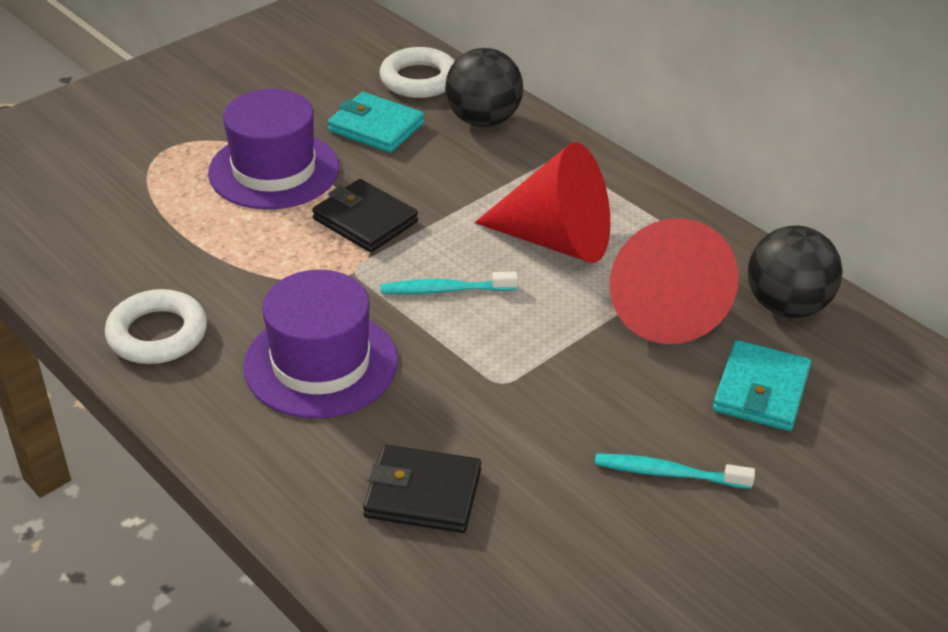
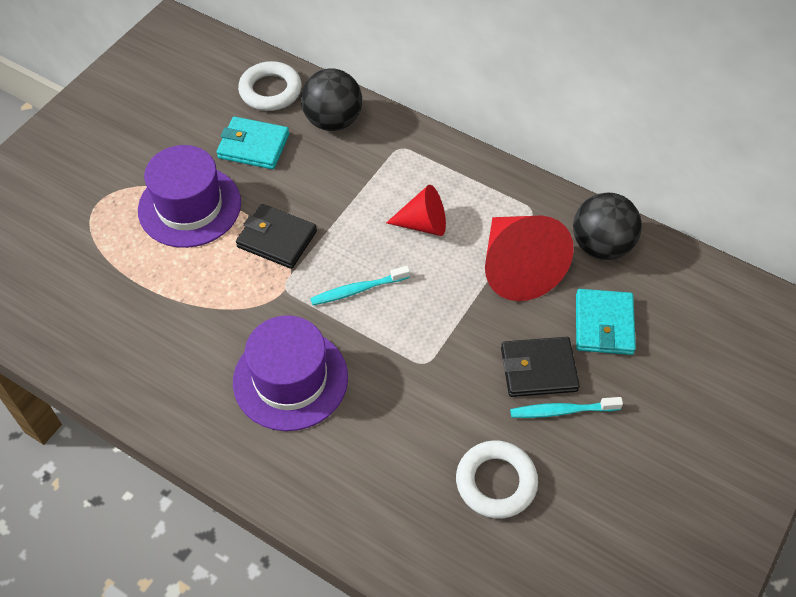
camera: 15 degrees left, 15 degrees up
(157, 334) = (159, 383): white ring -> white ring (496, 482)
(423, 494) = (401, 473): black wallet -> black wallet (538, 369)
(556, 240) = (423, 224): red cone -> red cone, size x0.58

